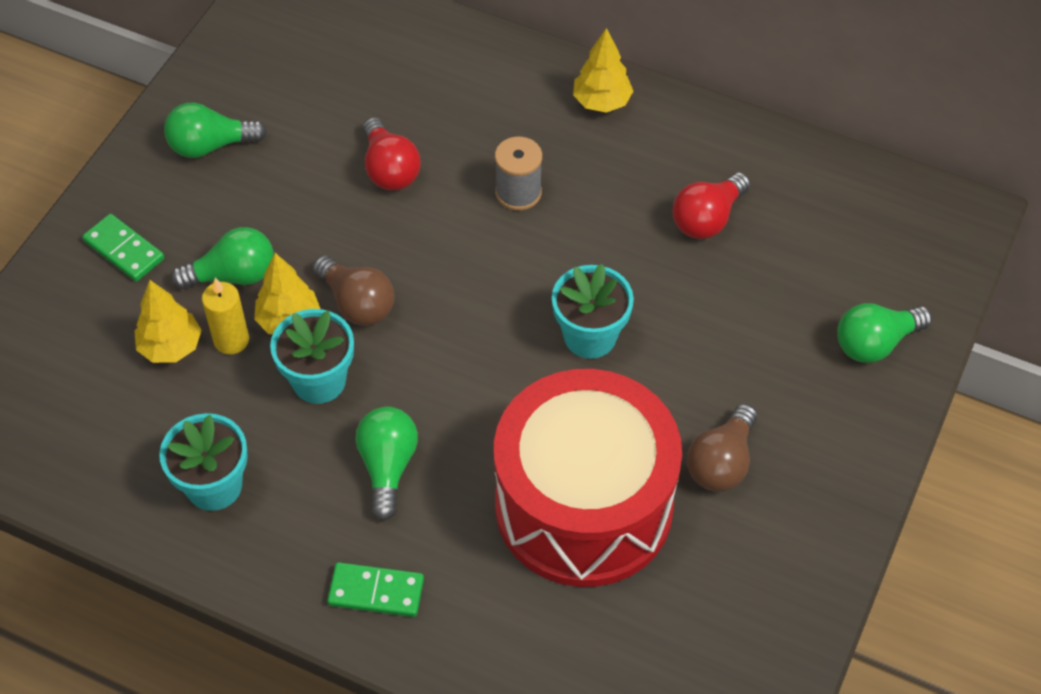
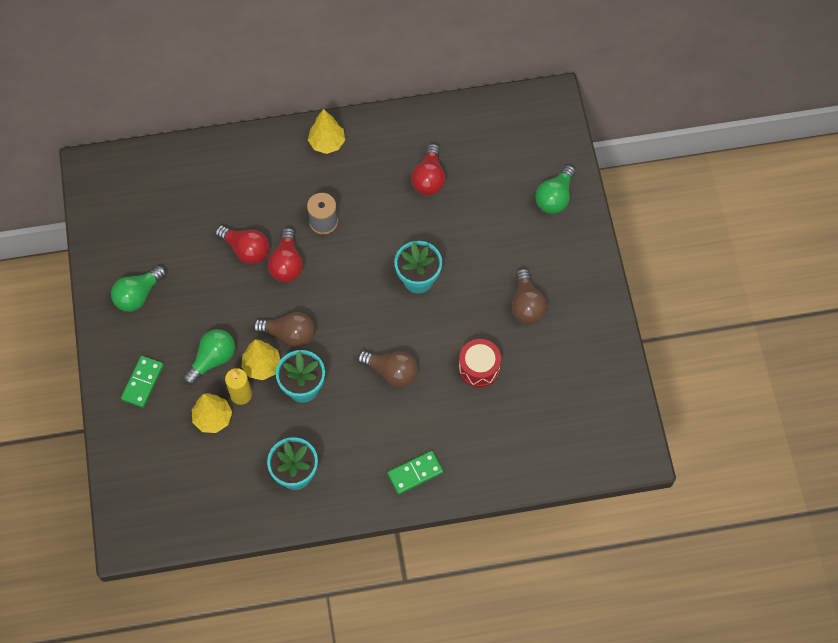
camera: 35 degrees left, 10 degrees up
(124, 250) = (142, 382): green domino -> green domino turned 75 degrees counterclockwise
(387, 467) = (372, 409): green light bulb -> none
(427, 216) = (287, 264): none -> red light bulb
(454, 434) = (391, 372): none -> brown light bulb
(583, 505) = (479, 368): red drum -> red drum, size x0.41

